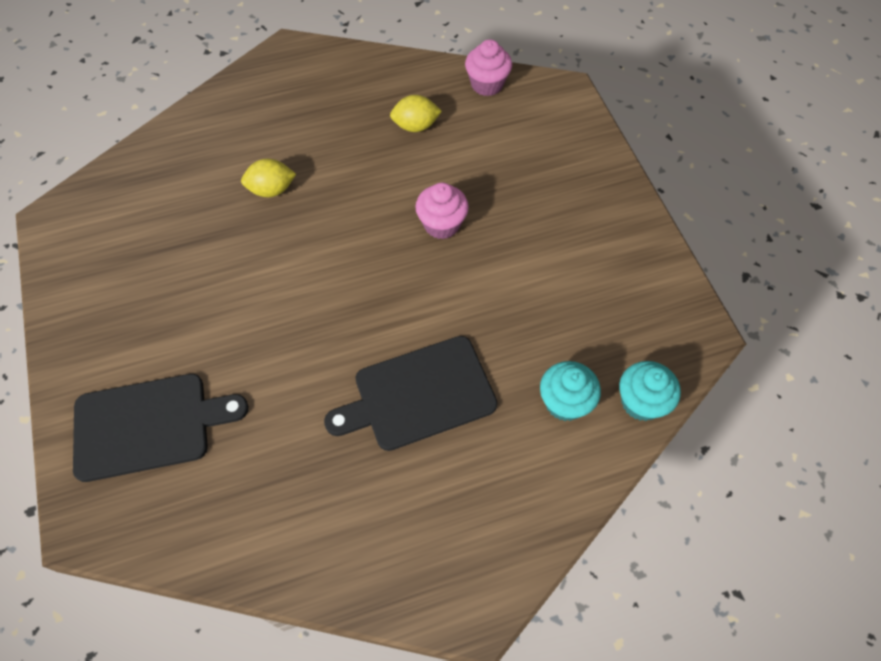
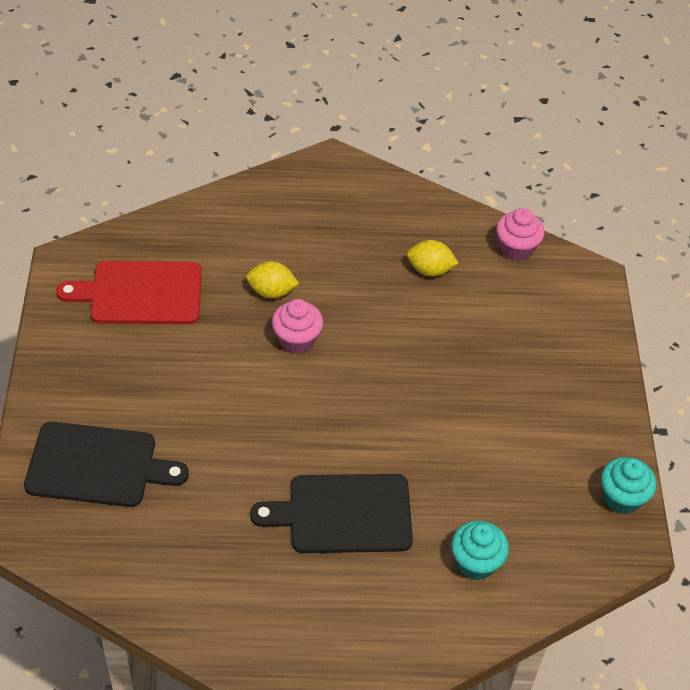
camera: 15 degrees right, 10 degrees down
(140, 229) = (140, 293): none -> red cutting board
(441, 224) = (421, 370): pink cupcake -> pink cupcake (297, 340)
(641, 402) = (548, 585): turquoise cupcake -> turquoise cupcake (622, 498)

